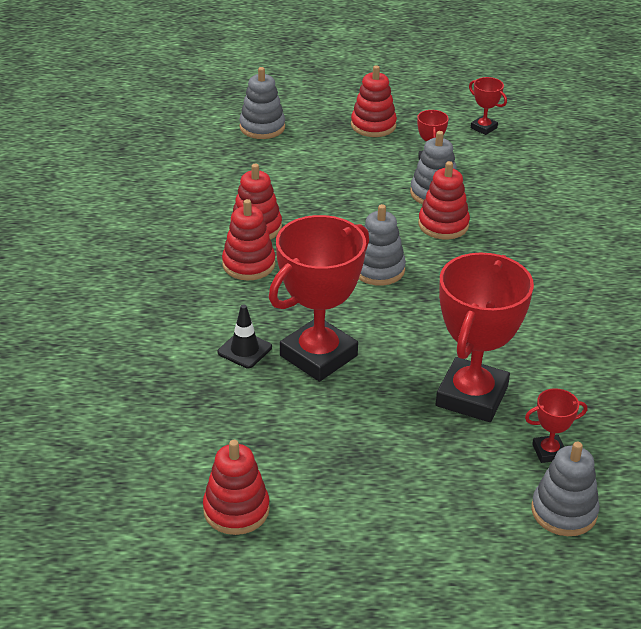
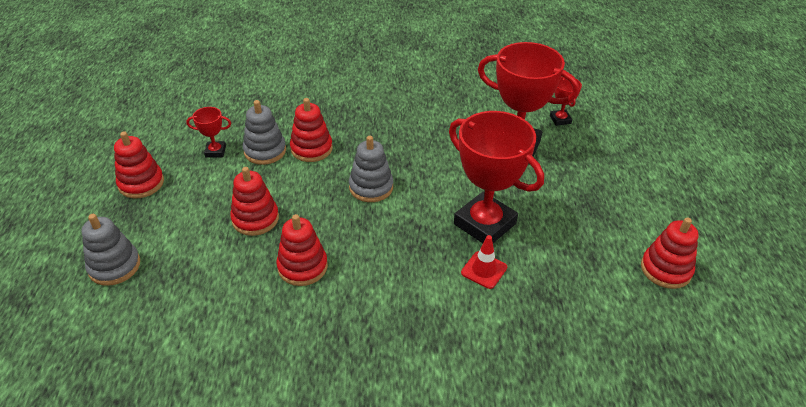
camera: 90 degrees left, 5 degrees up
(244, 350) = (484, 270): black traffic cone -> red traffic cone
(248, 264) = (362, 271): red stacking toy -> red stacking toy (255, 219)
(483, 128) = (169, 118): red trophy -> none
(564, 511) = (609, 119): grey stacking toy -> none

